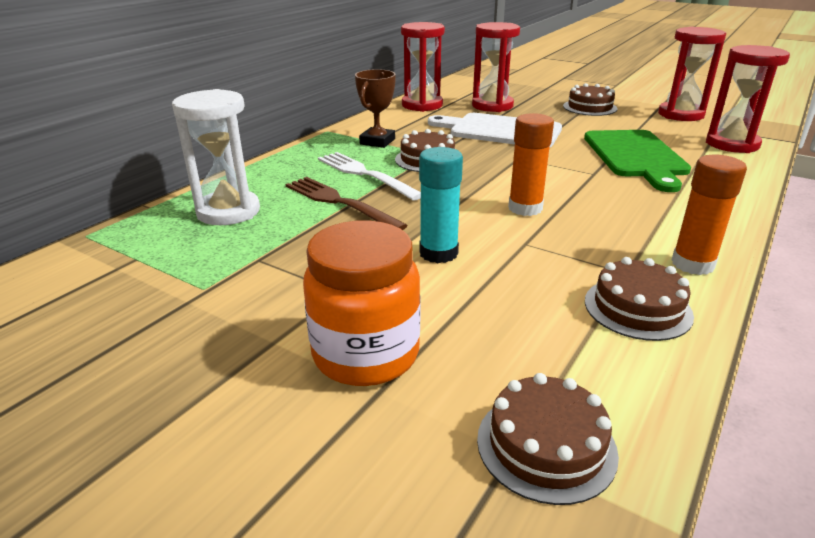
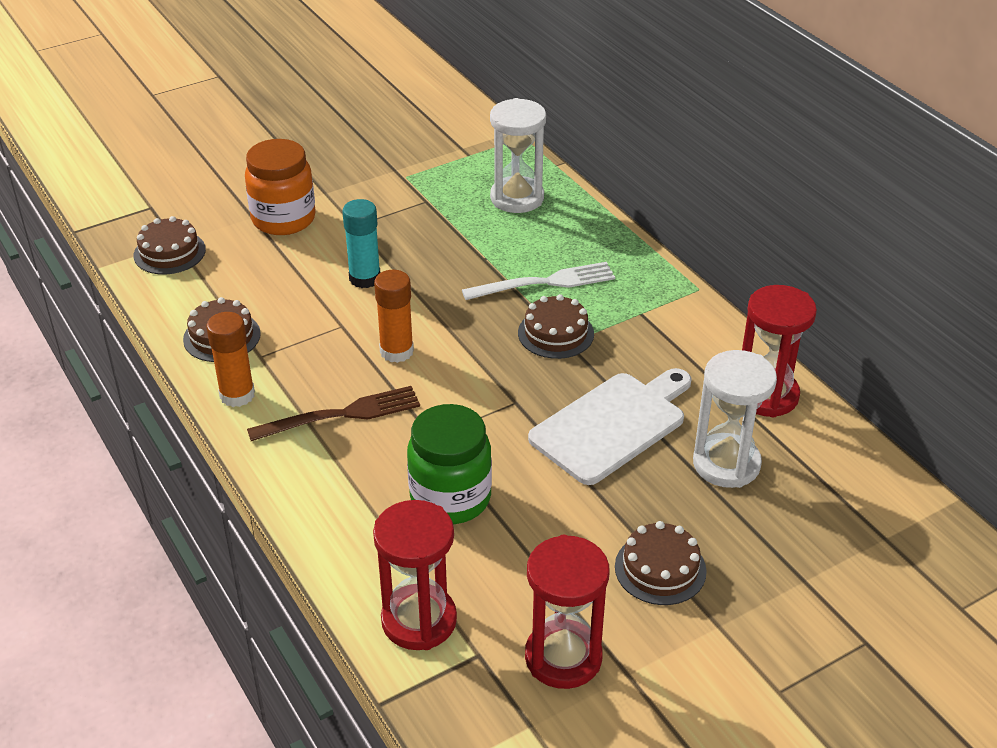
camera: 115 degrees right, 10 degrees up
(338, 202) = (492, 253): brown fork -> brown fork (342, 414)
(377, 141) = (636, 315): brown trophy -> none
(492, 106) = (726, 464): red hourglass -> white hourglass
(635, 156) = (450, 498): green cutting board -> green jar

